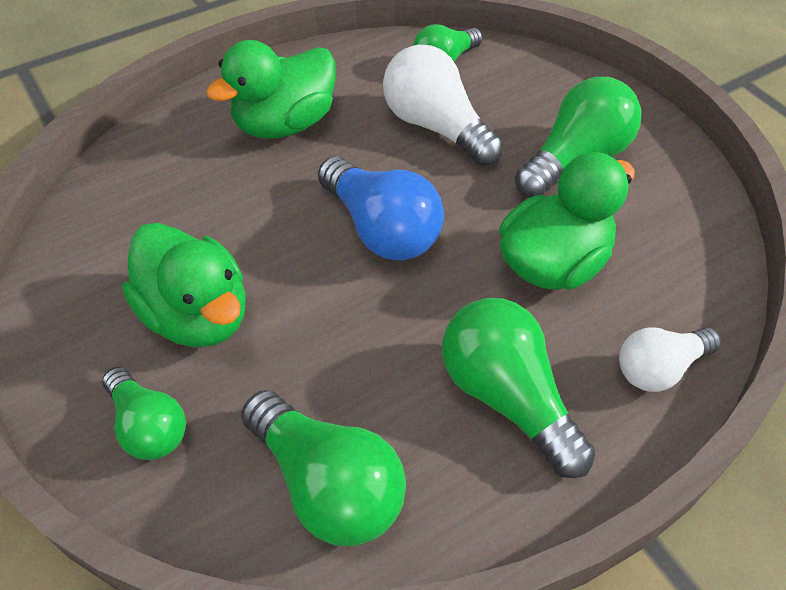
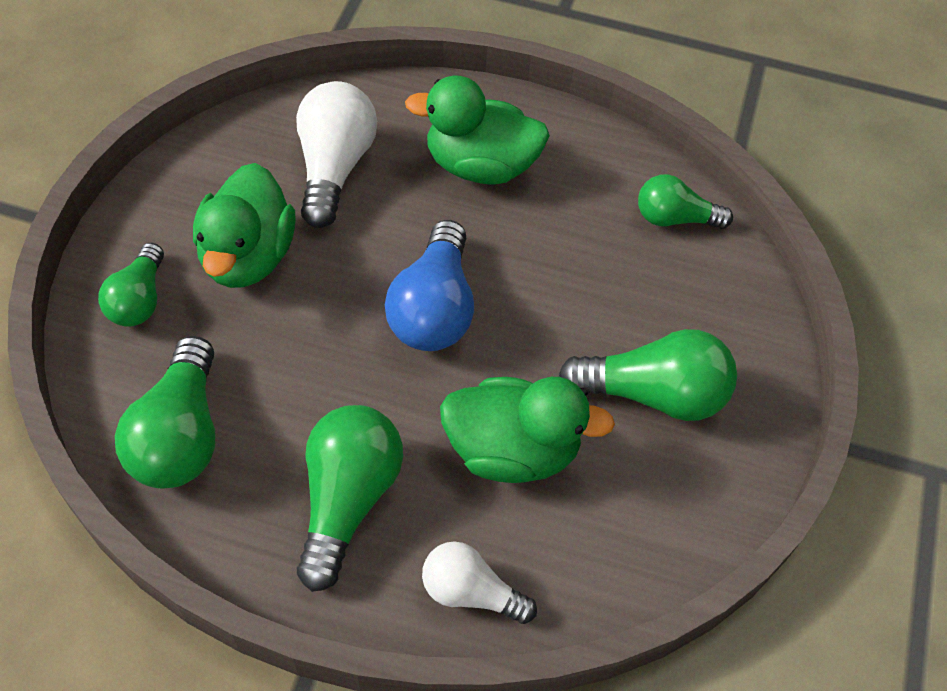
camera: 45 degrees right, 5 degrees up
(436, 127) = (585, 267): white light bulb -> white light bulb (334, 168)

